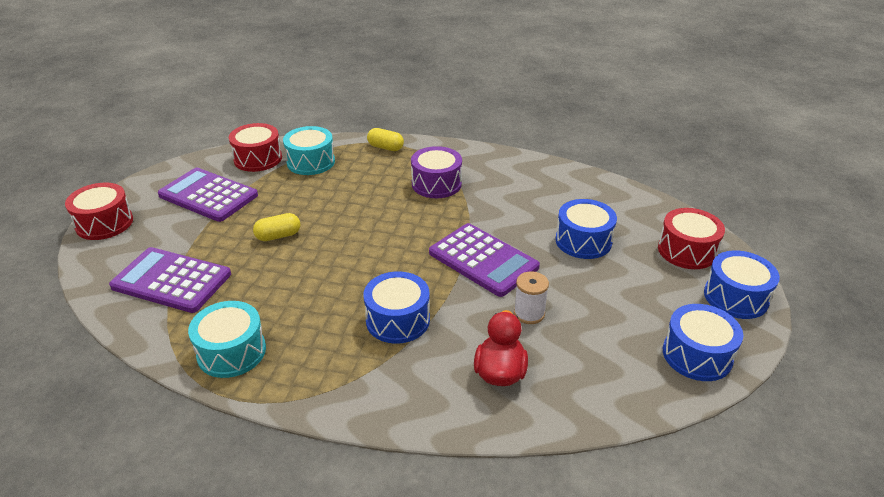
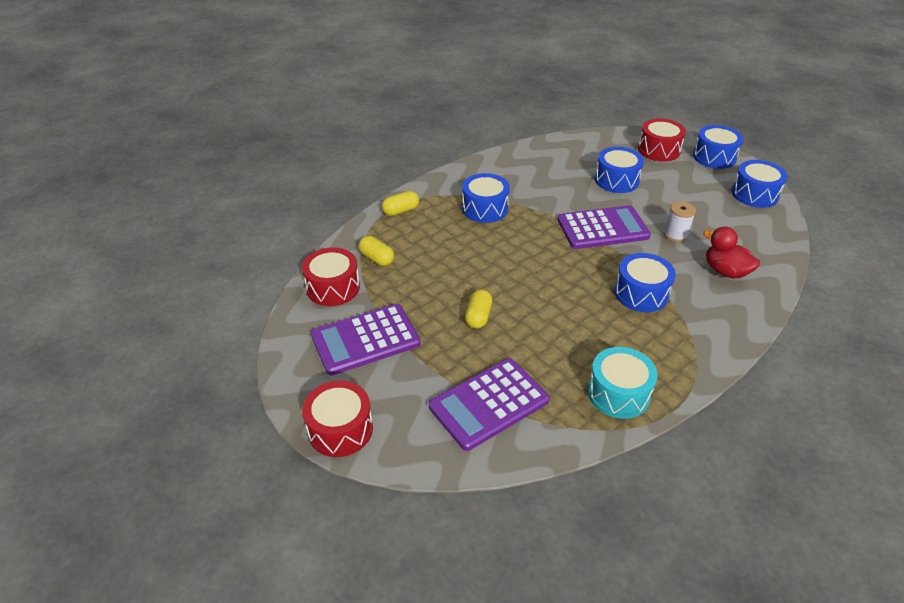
camera: 55 degrees left, 5 degrees up
(311, 162) = (377, 258): turquoise drum -> yellow capsule
(436, 184) = (485, 208): purple drum -> blue drum

